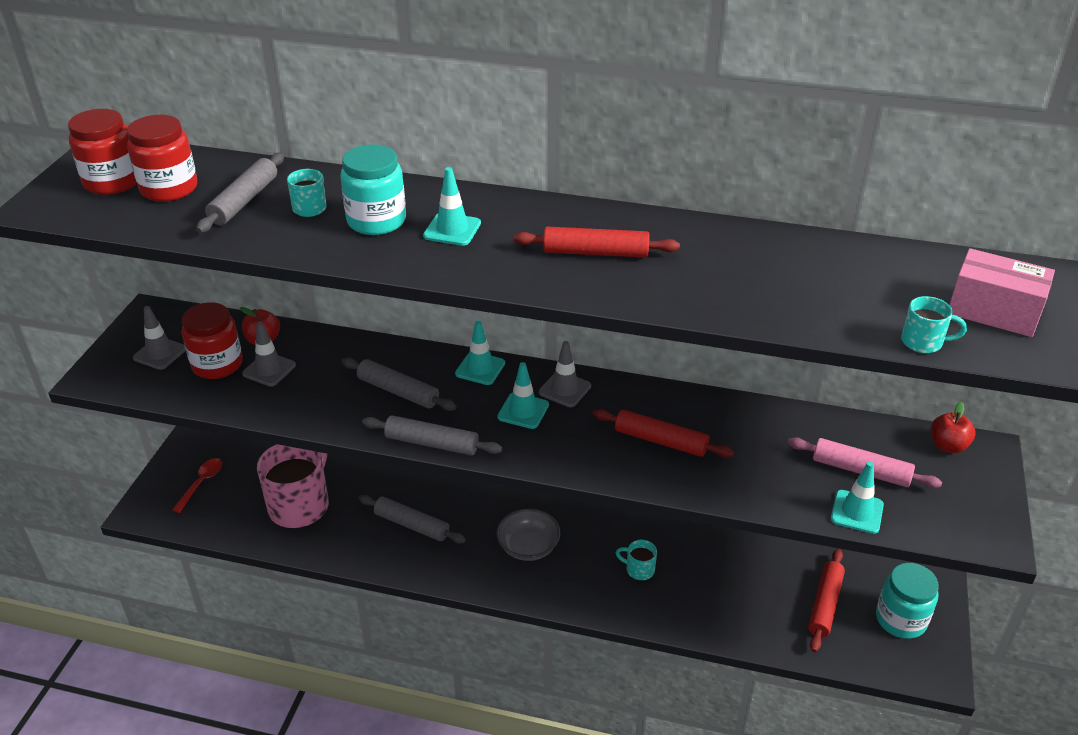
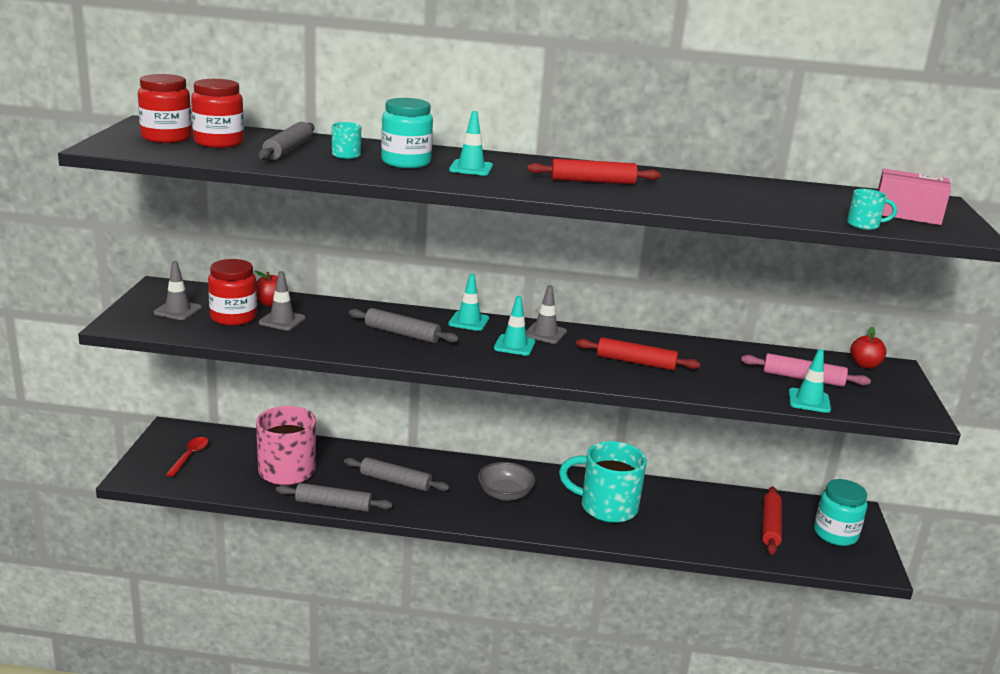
camera: 10 degrees left, 15 degrees down
(432, 443) = (442, 363): grey rolling pin -> grey rolling pin (333, 505)
(639, 569) = (606, 507): turquoise mug -> turquoise mug, size x2.26

